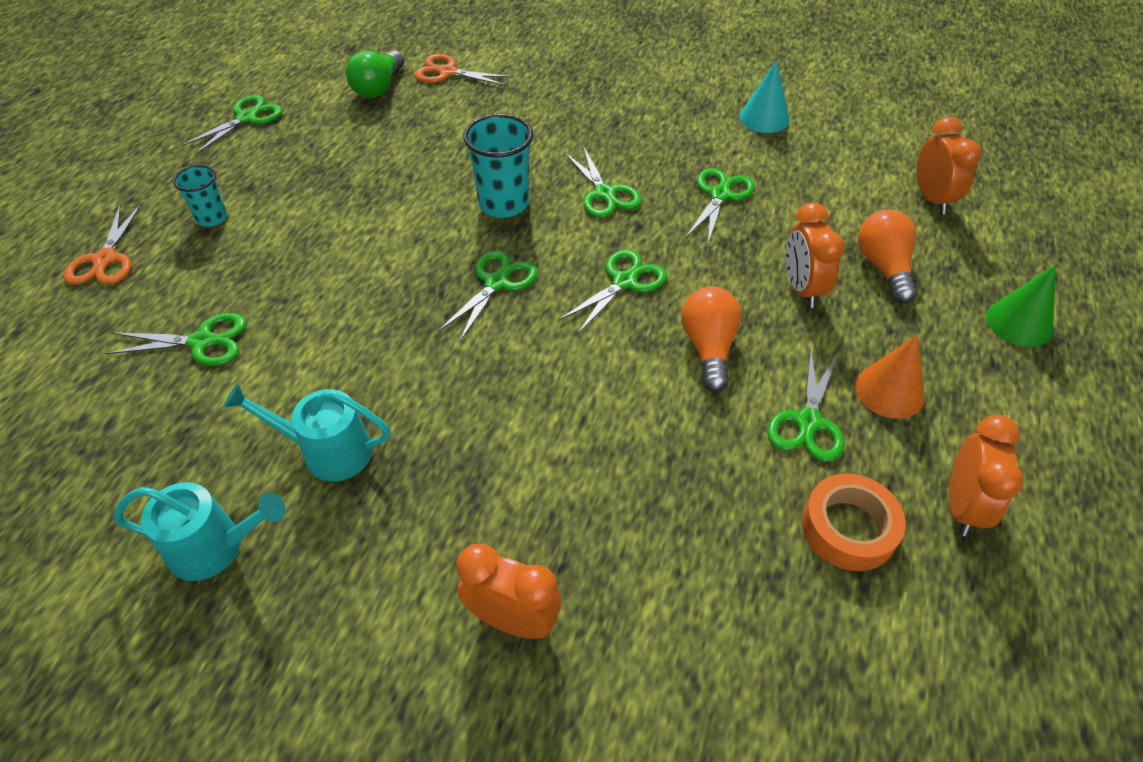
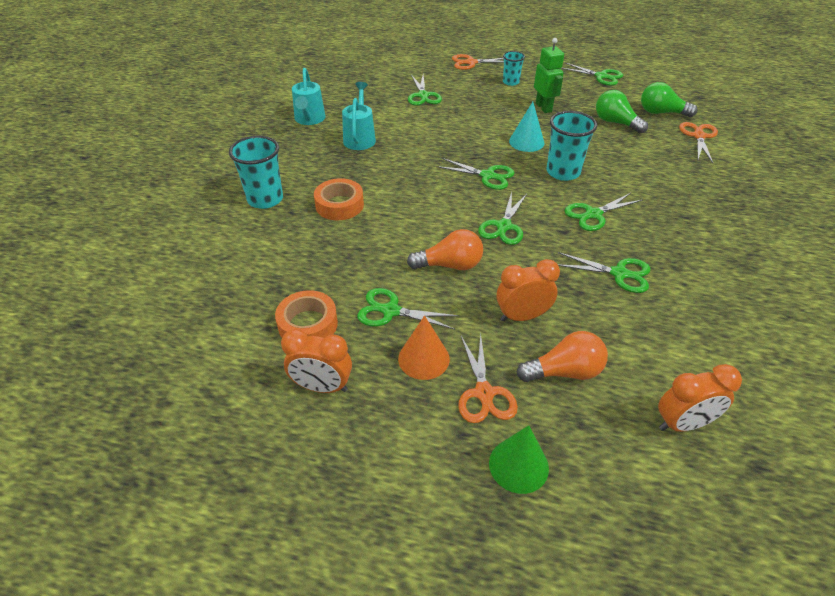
camera: 85 degrees right, 5 degrees down
(316, 193) = (544, 107): none -> green robot
(389, 132) = (615, 122): none -> green light bulb
(512, 620) = (265, 199): orange clock -> turquoise cup
(548, 486) = (339, 205): none -> orange tape
(624, 282) = (503, 226): green scissors -> green scissors turned 75 degrees clockwise
(764, 118) = (749, 305): turquoise cone -> turquoise cone (526, 142)
(931, 339) = (484, 393): none -> orange scissors

